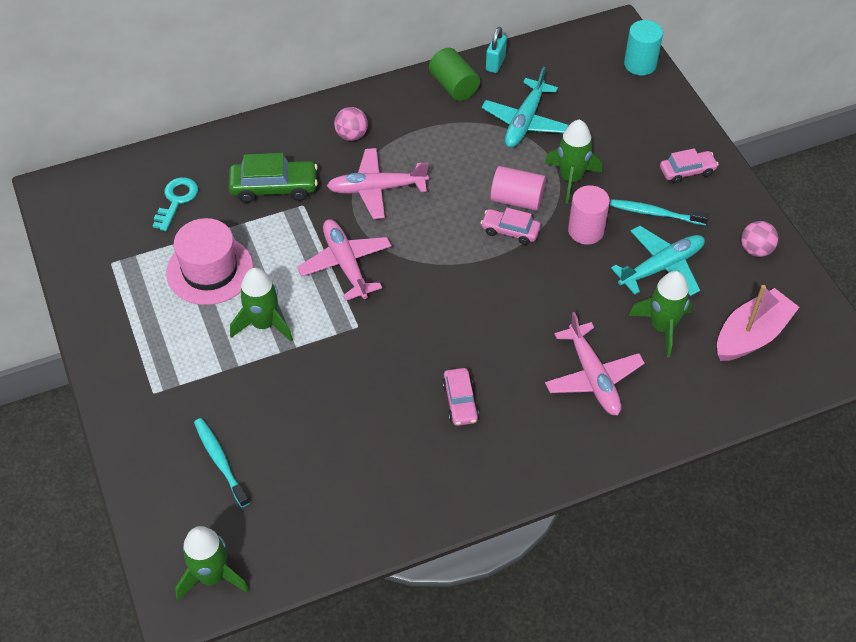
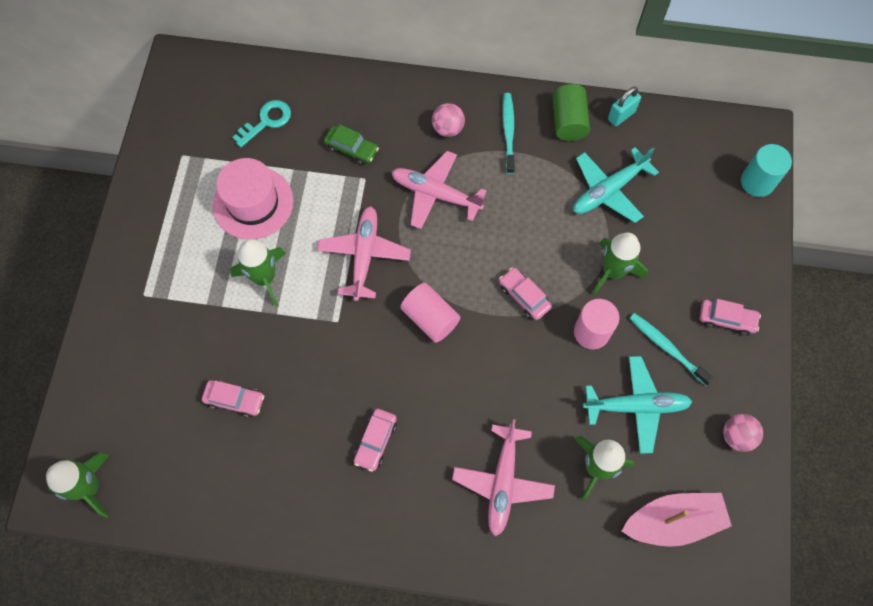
camera: 30 degrees right, 15 degrees up
(220, 461) = (156, 387): turquoise toothbrush -> turquoise toothbrush (508, 132)
(274, 187) = (352, 149): green car -> green car, size x0.64
(305, 434) = (235, 400): none -> pink car
(517, 200) = (550, 268): pink cylinder -> pink cylinder (430, 318)

